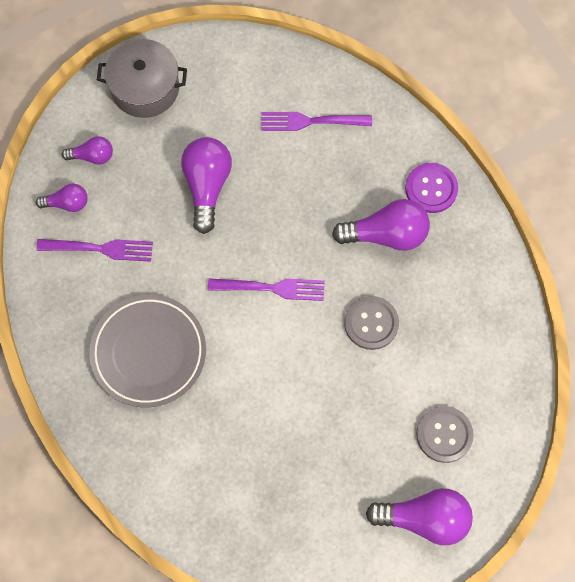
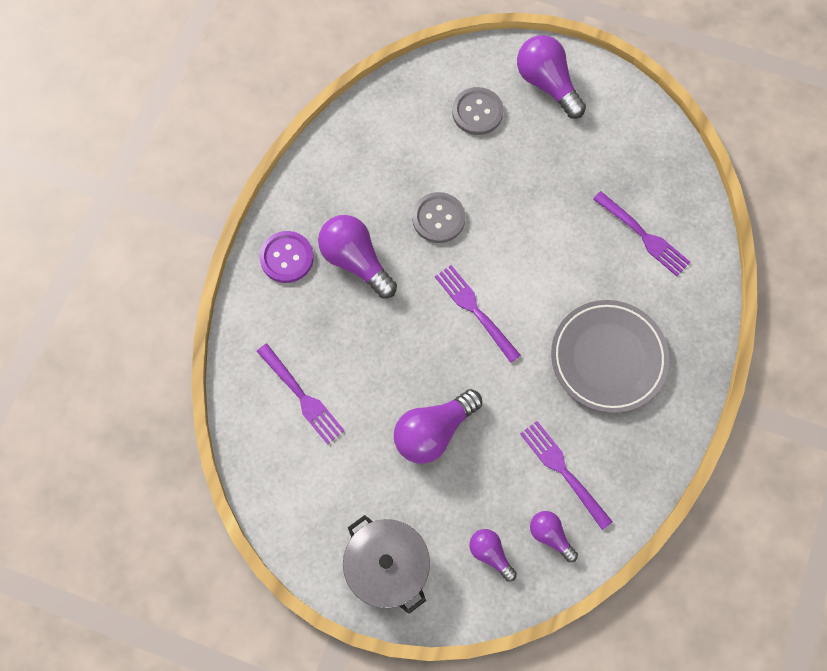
camera: 130 degrees left, 0 degrees up
(219, 471) = (643, 236): none -> purple fork

